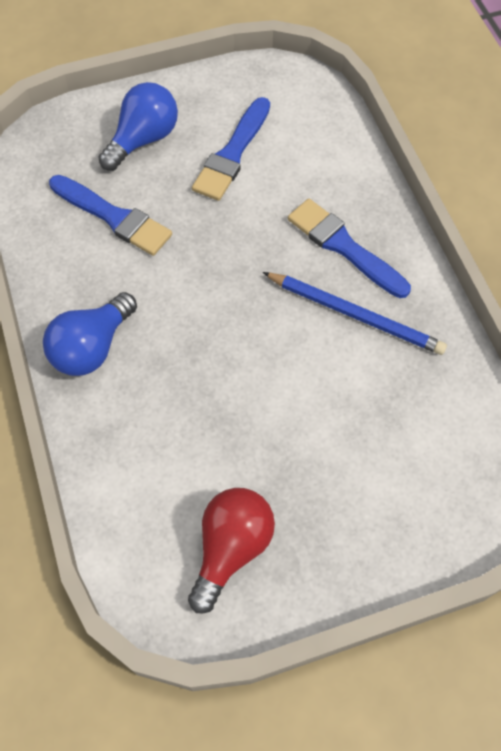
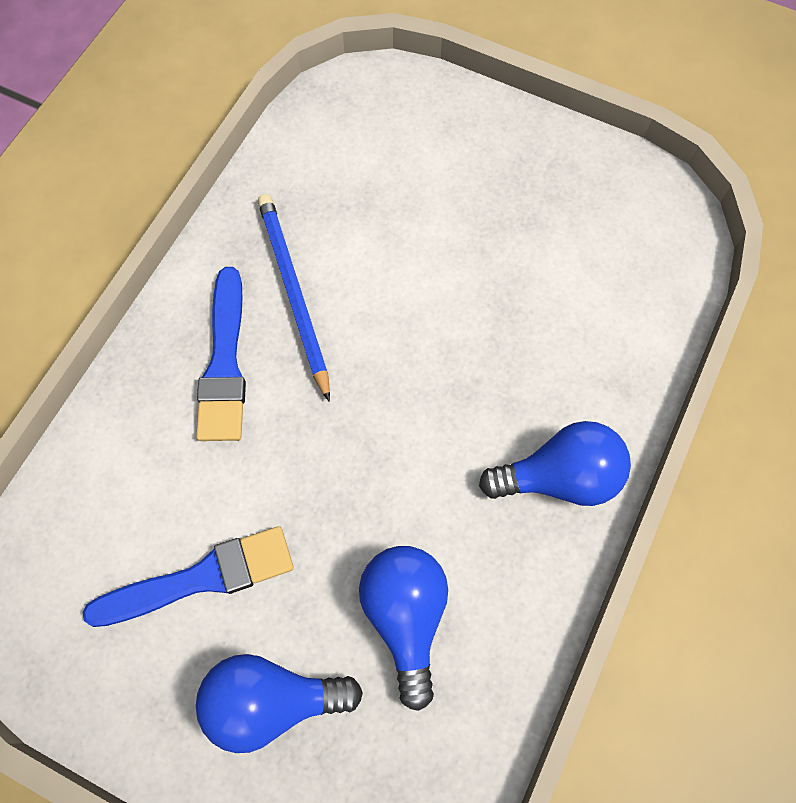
camera: 135 degrees left, 5 degrees up
(114, 217) = (406, 617): blue brush -> blue light bulb
(231, 548) = (590, 211): red light bulb -> none

